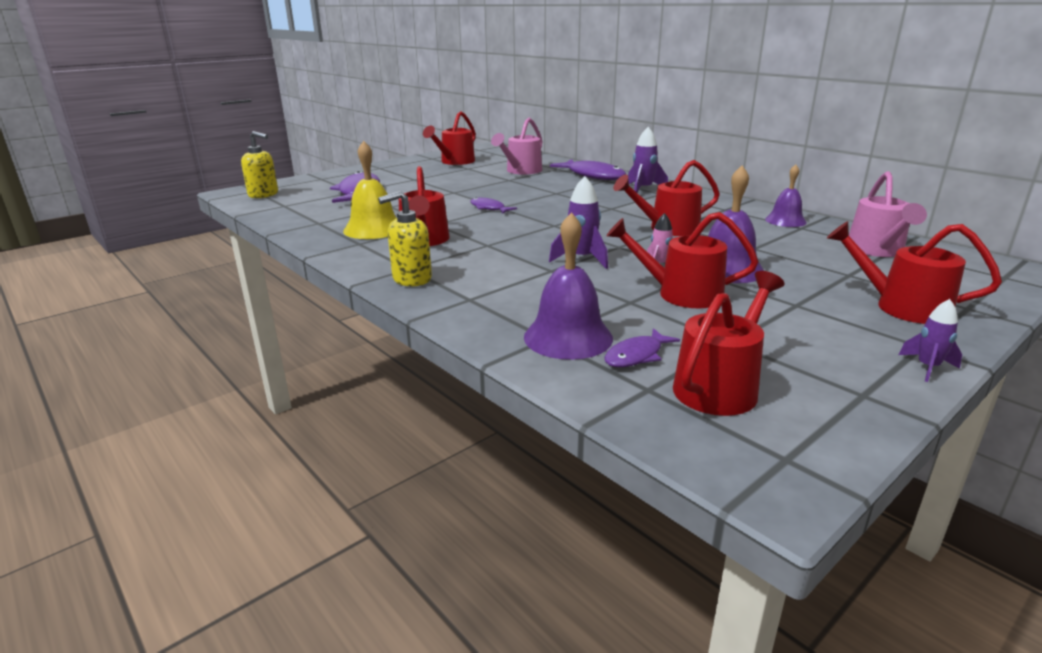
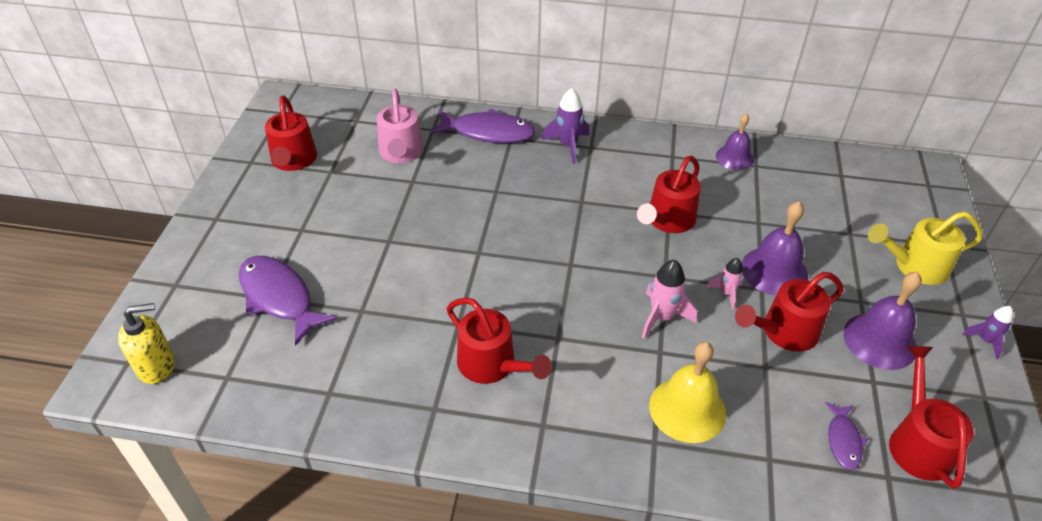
camera: 40 degrees left, 20 degrees up
(374, 229) = (410, 371): yellow bell -> yellow bell (687, 409)
(411, 279) = (570, 442): yellow soap dispenser -> none
(489, 208) = (471, 261): purple fish -> none
(568, 337) = (781, 448): purple bell -> purple bell (879, 340)
(582, 259) = (662, 317): purple rocket -> pink rocket
(877, 250) = (834, 182): pink watering can -> none
(901, 307) = (914, 266): red watering can -> yellow watering can

